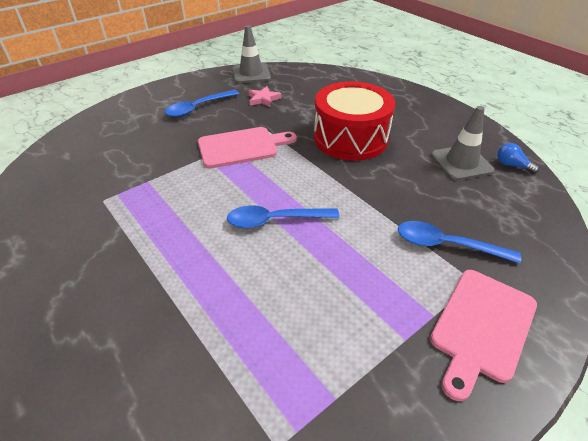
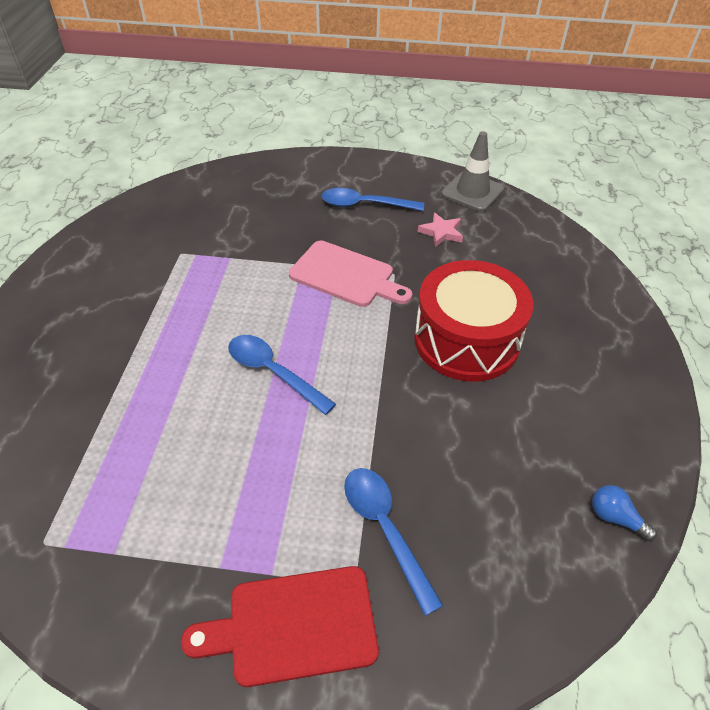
camera: 45 degrees right, 5 degrees up
(461, 163) = (551, 463): grey traffic cone -> none
(481, 327) = (294, 625): pink cutting board -> red cutting board
(511, 165) = (615, 517): blue light bulb -> blue light bulb turned 45 degrees counterclockwise

